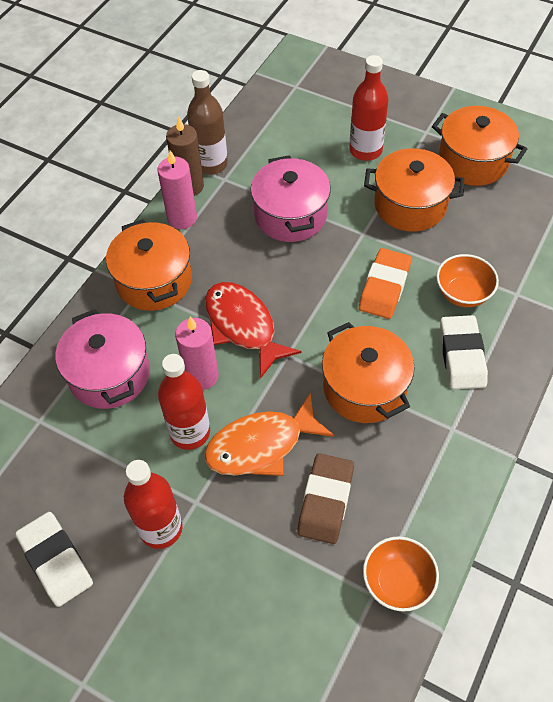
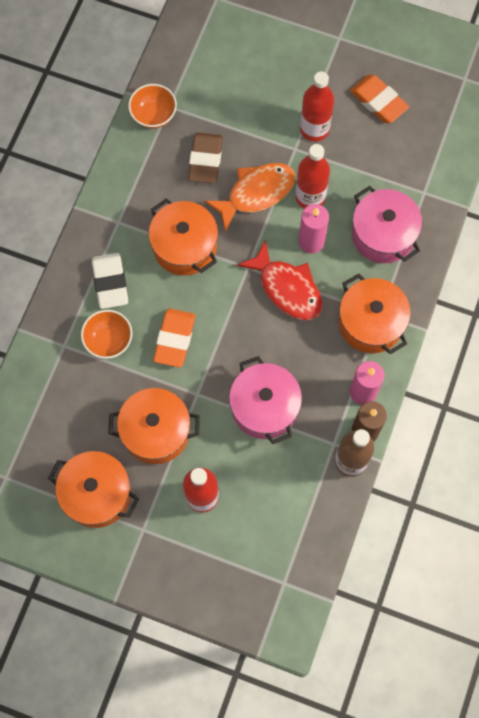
camera: 170 degrees right, 15 degrees up
(56, 561) = (378, 101): white eraser -> orange eraser

